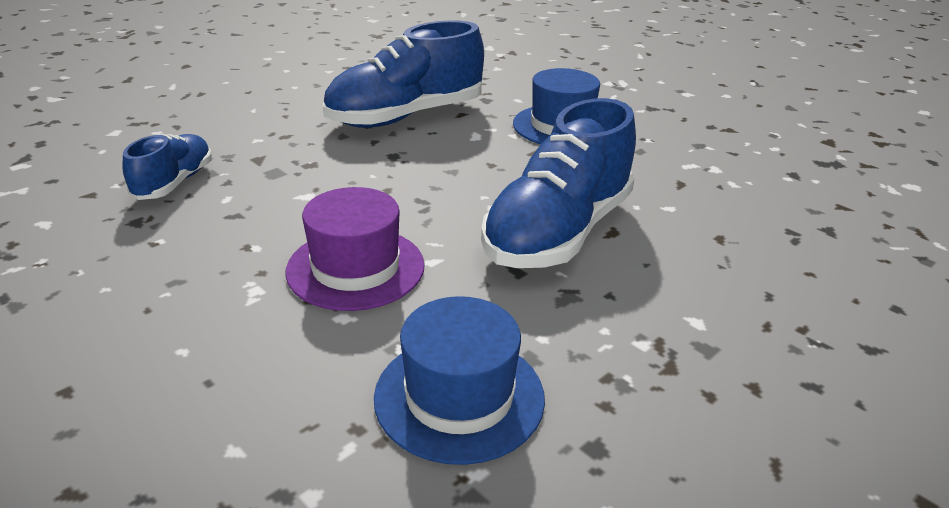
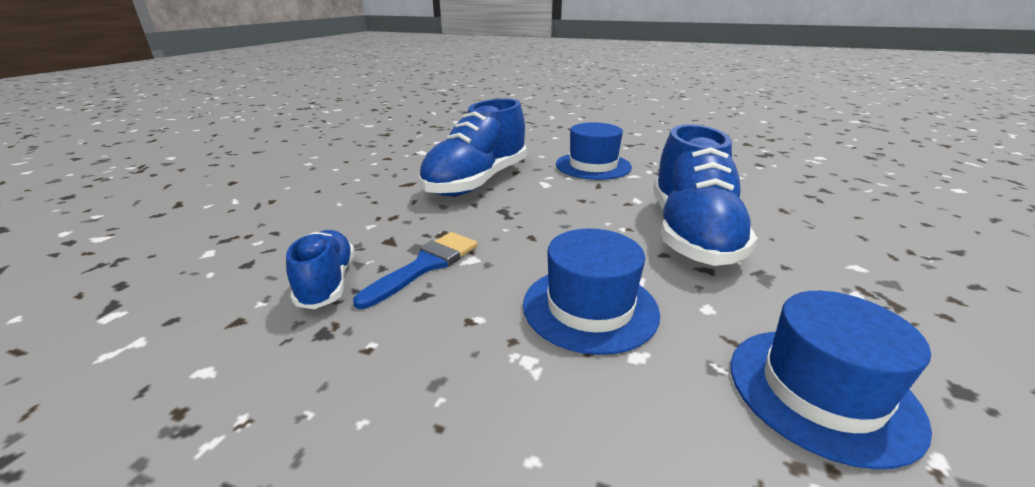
camera: 25 degrees left, 5 degrees down
(263, 190) = (425, 265): none -> blue brush
(355, 268) = (590, 307): purple hat -> blue hat

